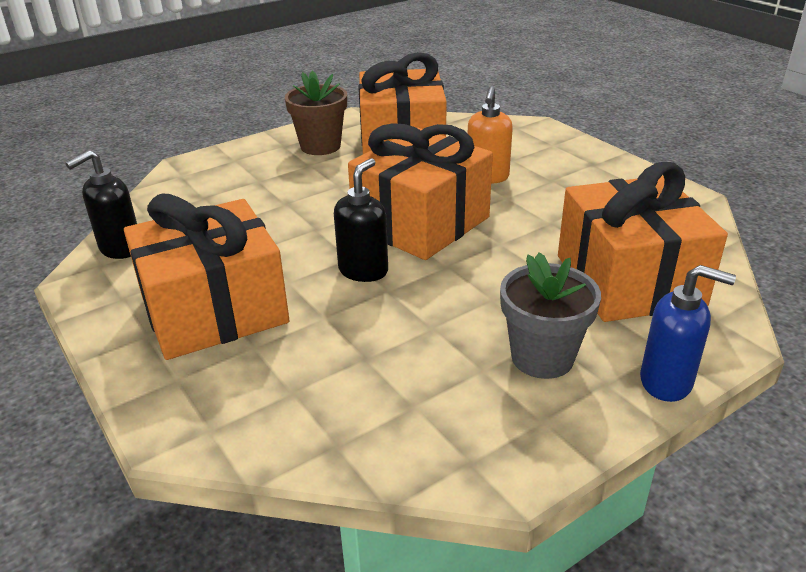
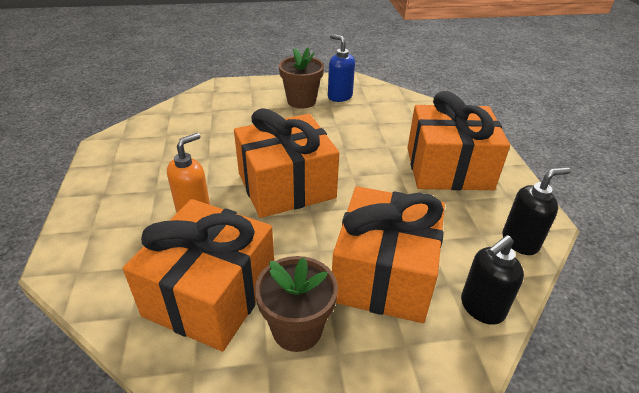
camera: 155 degrees left, 5 degrees up
(363, 270) = (350, 164): black soap dispenser -> black soap dispenser (481, 308)
(542, 357) = (301, 101): grey flower pot -> brown flower pot
(628, 280) = (220, 115): orange gift -> orange gift (384, 274)
(666, 382) = (266, 82): blue soap dispenser -> blue soap dispenser (339, 96)

